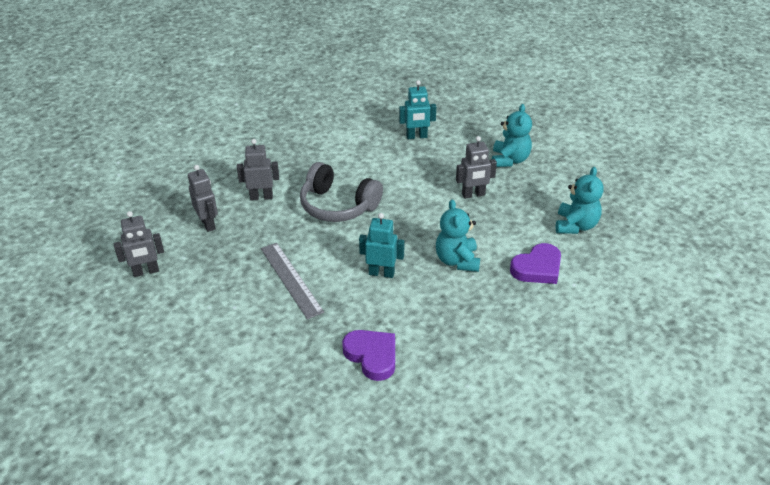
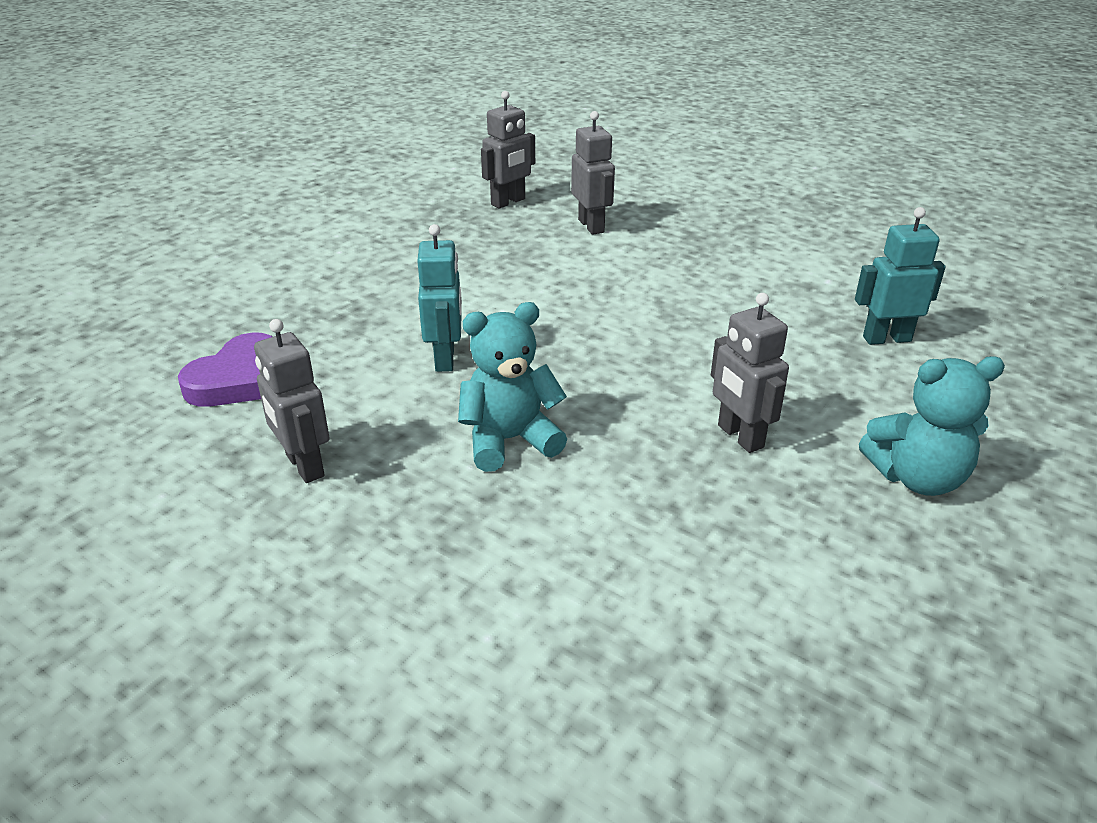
camera: 75 degrees right, 5 degrees down
(146, 272) = (395, 185): grey robot -> grey robot (304, 466)
(291, 279) = (407, 281): grey ruler -> none
(338, 206) = (607, 290): grey headphones -> none
(416, 136) = (886, 339): turquoise robot -> turquoise robot turned 105 degrees clockwise
(537, 268) = (526, 563): purple heart -> none
(575, 225) = (723, 624): turquoise teddy bear -> none

